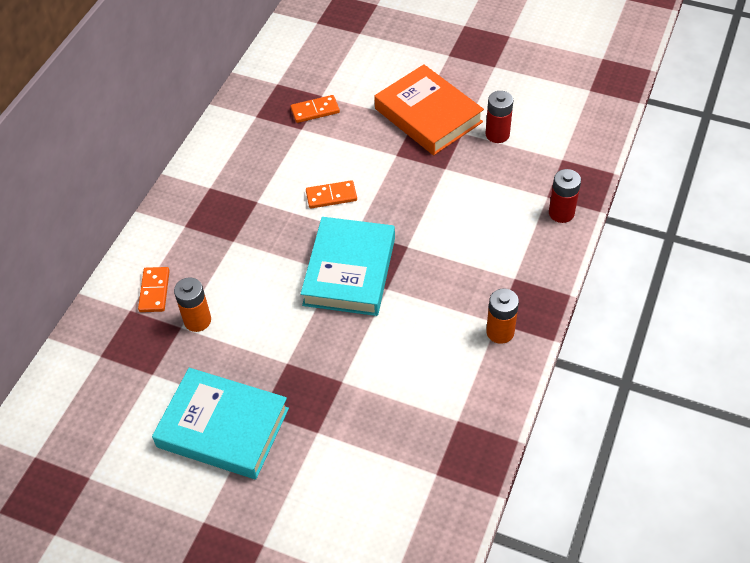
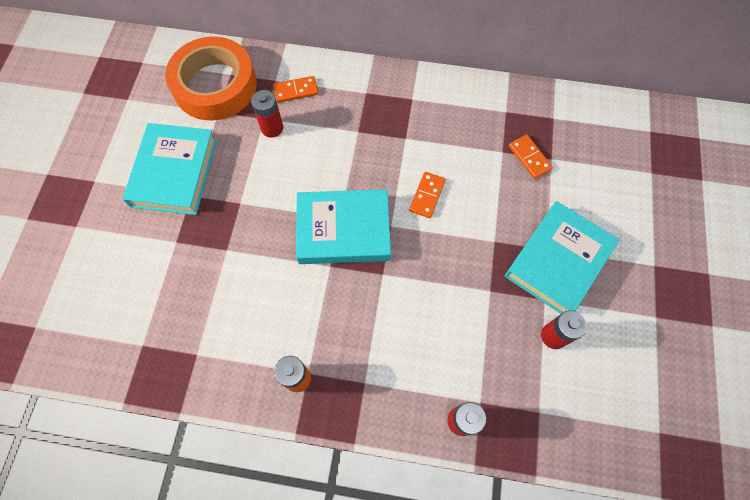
camera: 75 degrees right, 15 degrees up
(111, 374) = (215, 85): none -> orange tape
(197, 320) = (272, 128): orange battery -> red battery
(331, 196) = (427, 196): orange domino -> orange domino turned 45 degrees clockwise
(428, 115) = (558, 261): orange book -> turquoise book

